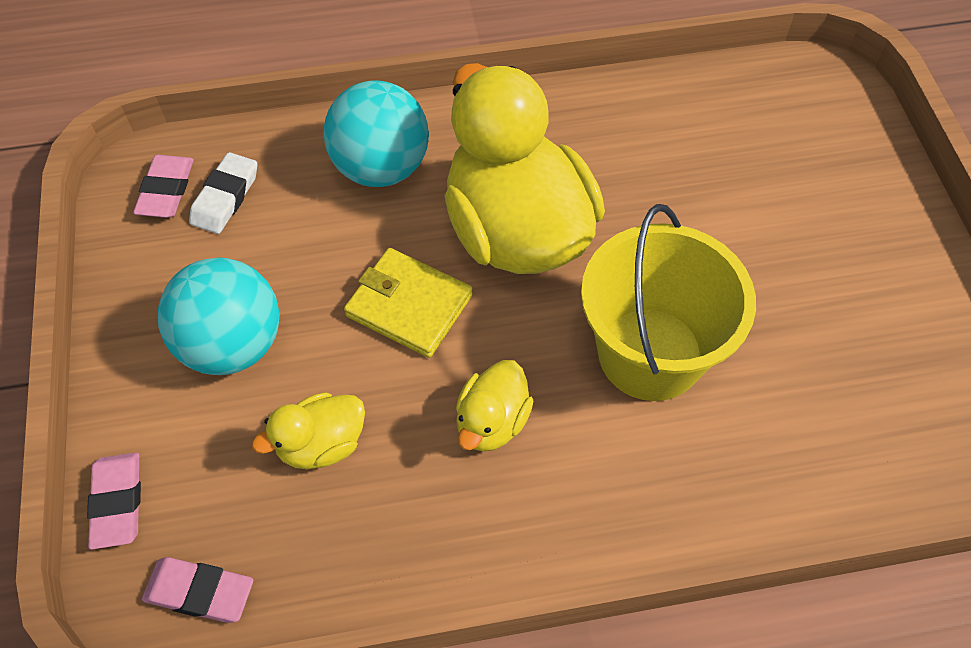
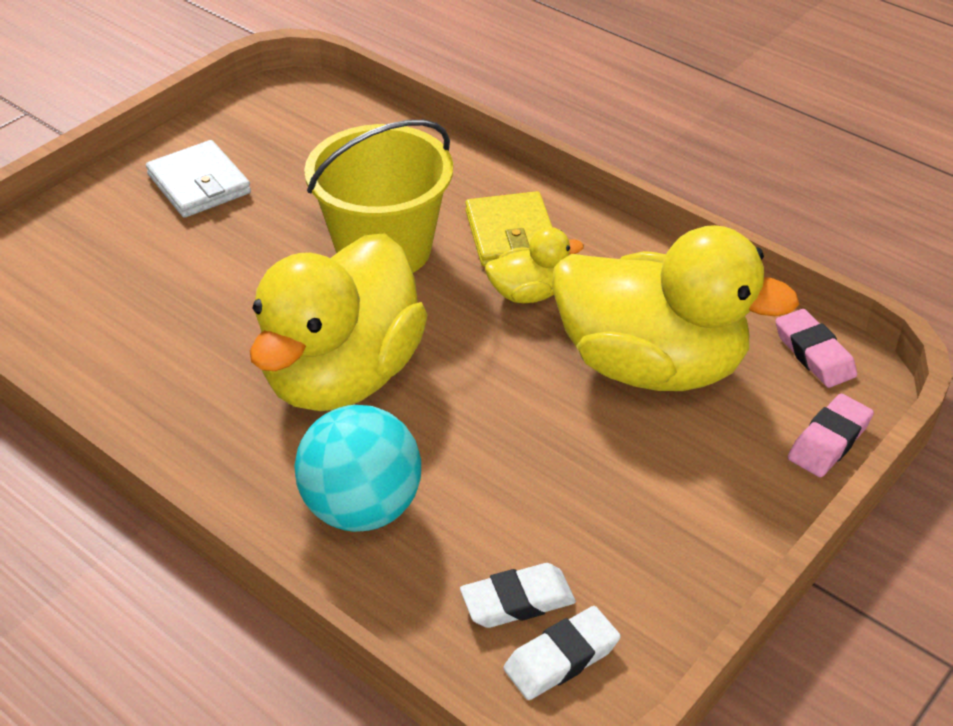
camera: 130 degrees left, 15 degrees down
(166, 190) = (561, 658): pink eraser -> white eraser
(232, 344) = (644, 474): turquoise ball -> none
(321, 444) = (651, 365): yellow duck -> yellow duck, size x2.23
(409, 306) = (486, 393): yellow wallet -> yellow wallet (511, 234)
(866, 274) = (199, 184): none -> white wallet

